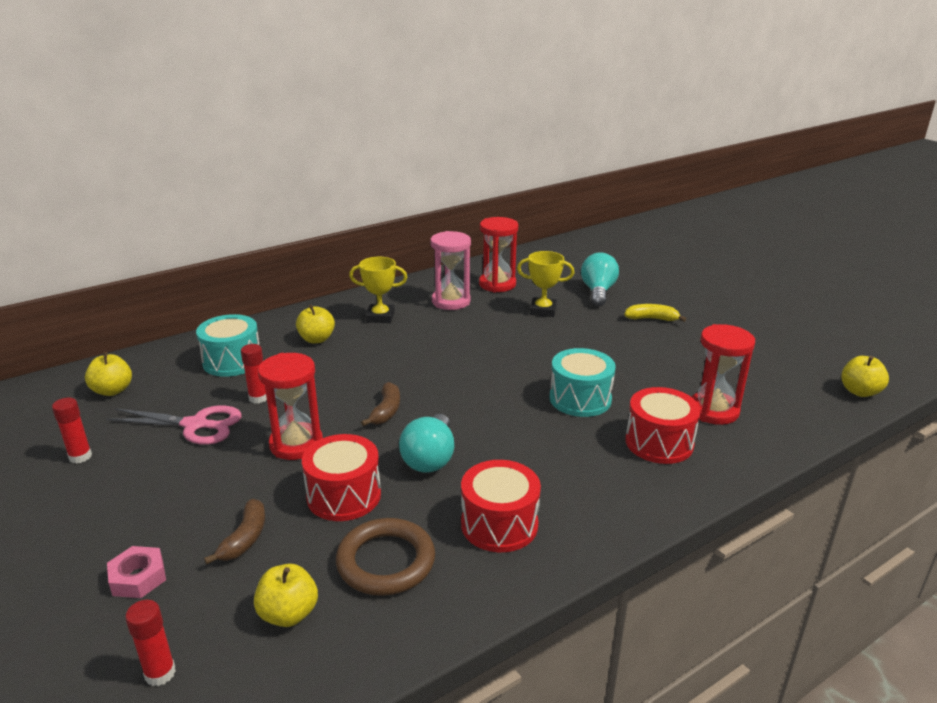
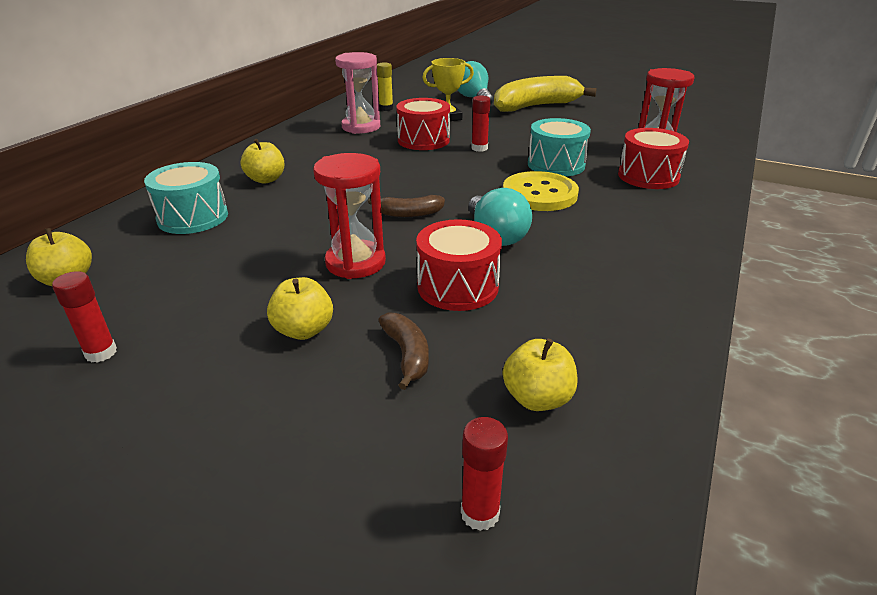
camera: 30 degrees left, 5 degrees up
(138, 578) = (332, 437): pink nut -> none
(195, 425) = (220, 280): pink scissors -> none
(258, 398) = (264, 238): red glue stick -> red glue stick (479, 148)
(380, 317) = (309, 150): yellow trophy -> none
(386, 411) = (409, 214): brown banana -> brown banana turned 105 degrees clockwise
(386, 561) = (565, 321): brown ring -> none
(497, 284) = (386, 108): red hourglass -> yellow glue stick
(499, 524) = (615, 262): red drum -> red drum (423, 140)
(522, 427) = (539, 194): none -> yellow button
(652, 319) = (536, 106): yellow banana -> yellow banana, size x2.09
(859, 392) = (721, 117): yellow apple -> yellow apple (304, 330)

